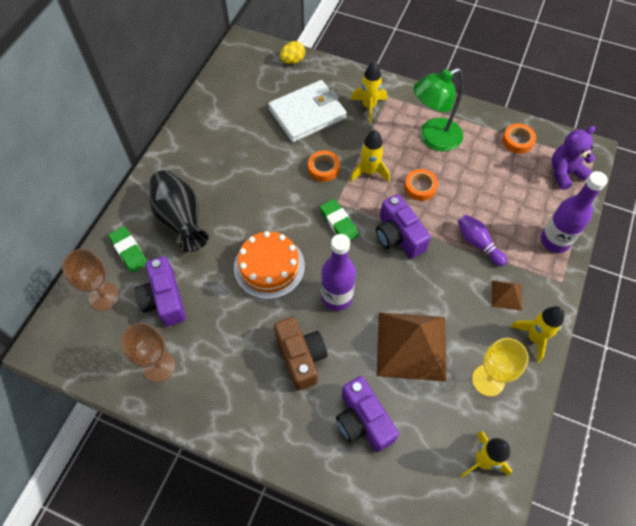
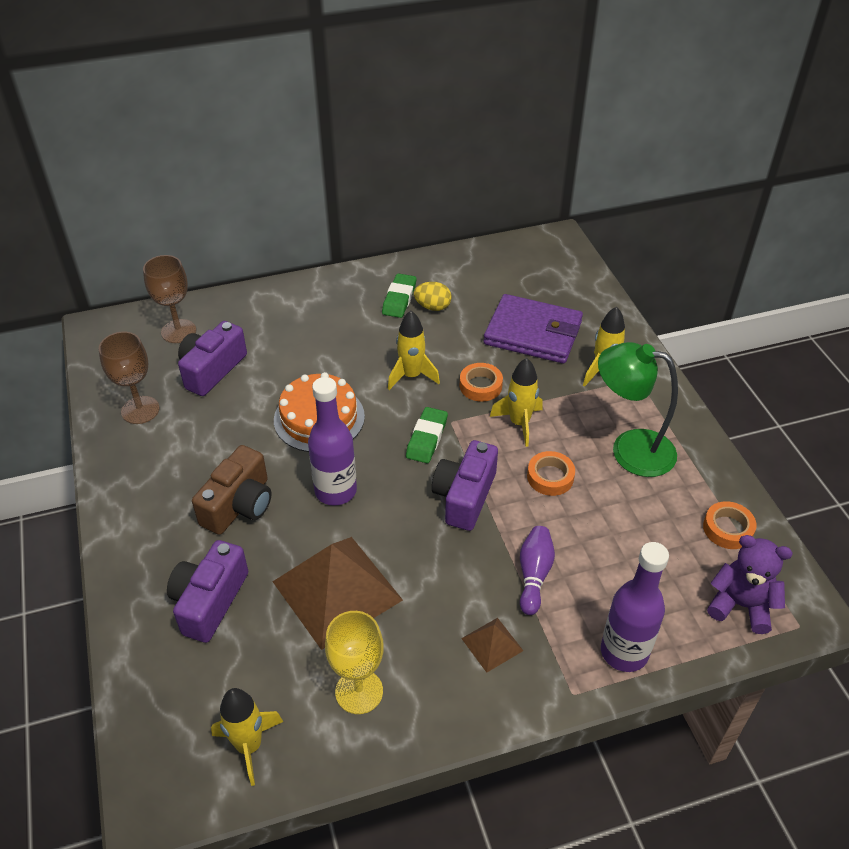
camera: 50 degrees right, 15 degrees down
(129, 251) = (239, 316): green eraser -> green eraser (399, 299)
(181, 219) = (307, 326): black vase -> none
(292, 61) = (585, 282): yellow egg -> yellow egg (432, 307)
(307, 114) = (533, 333): white wallet -> purple wallet
(534, 337) = (461, 708): yellow rocket -> yellow rocket (411, 376)

